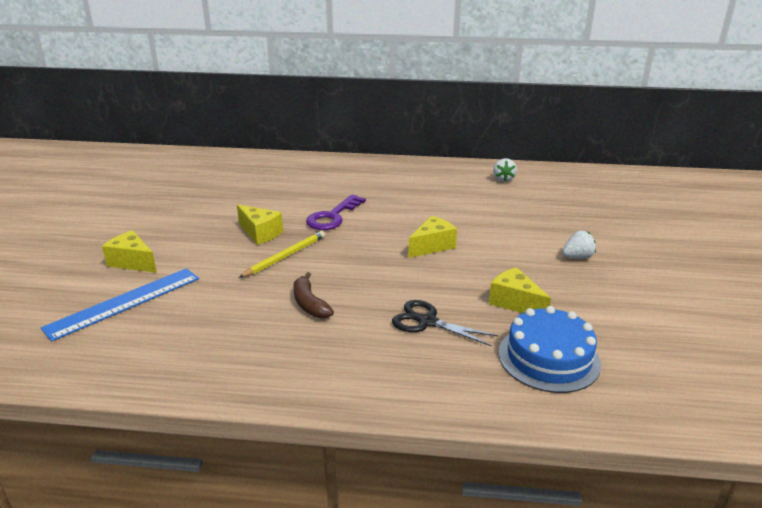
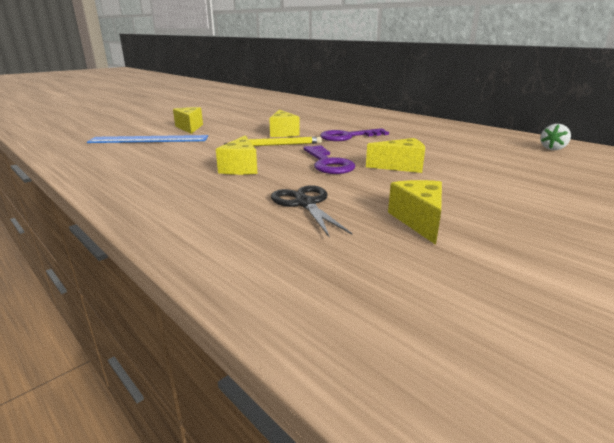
camera: 40 degrees right, 5 degrees down
(309, 304) = (240, 168): brown banana -> yellow cheese
(373, 265) = (328, 163): none -> purple key
(548, 358) = (380, 273): blue cake -> none
(577, 257) = (564, 213): white strawberry -> none

